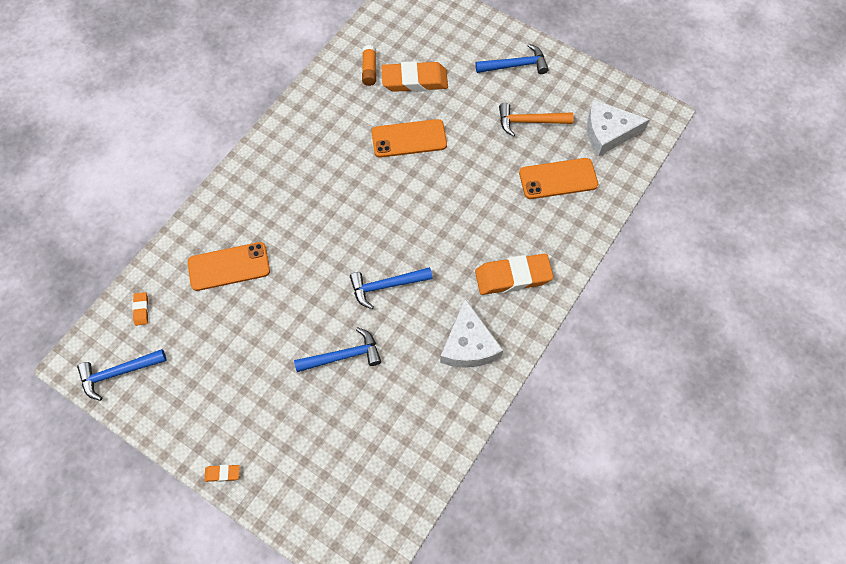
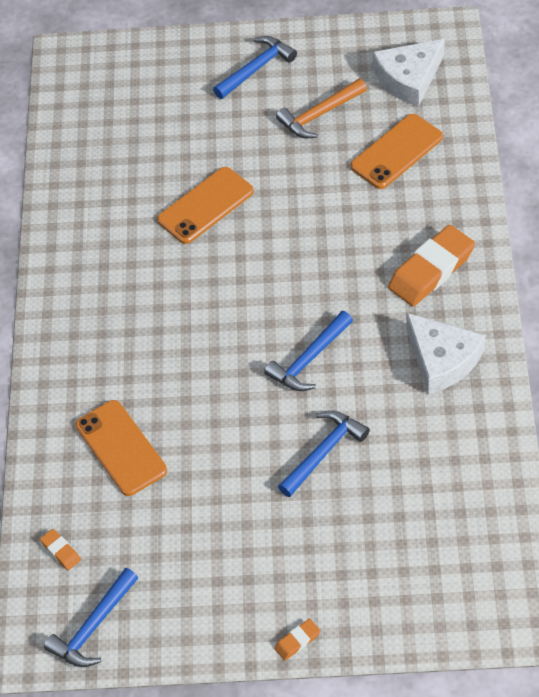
camera: 30 degrees left, 10 degrees down
(229, 266) = (121, 448): orange phone -> orange phone turned 75 degrees counterclockwise
(369, 70) = (99, 163): orange glue stick -> none
(414, 80) = (160, 145): orange eraser -> none

